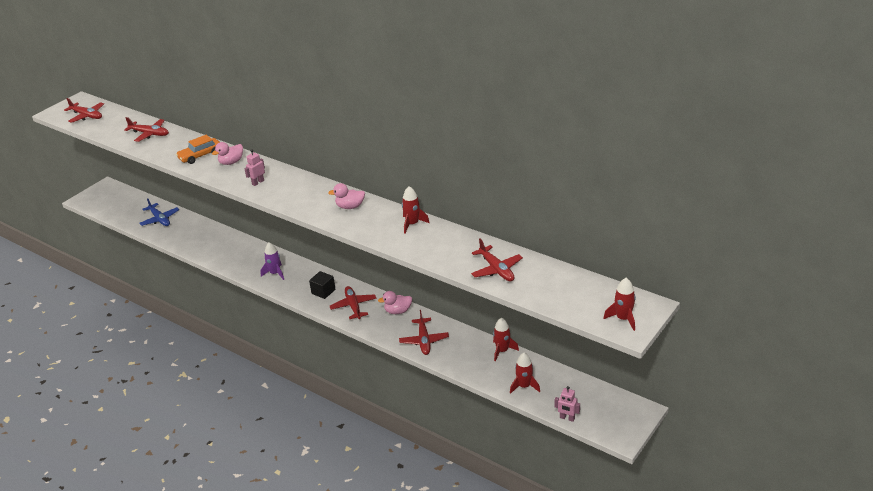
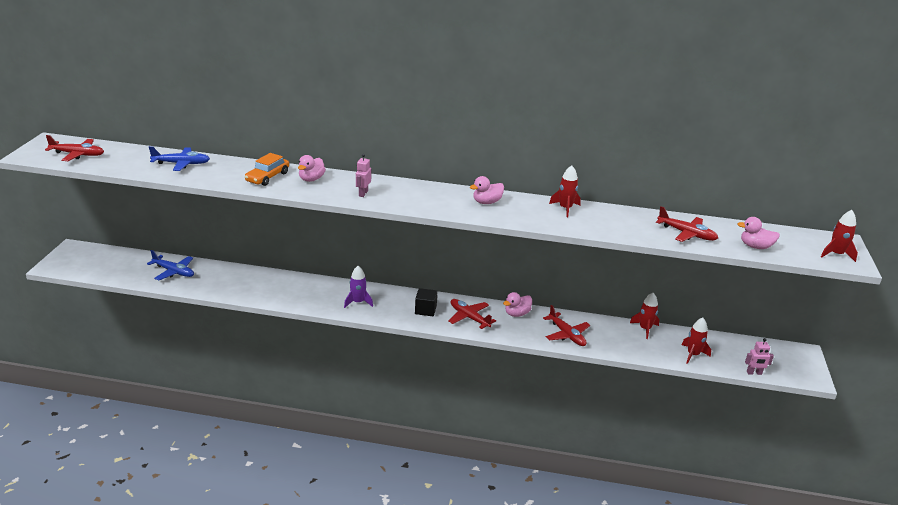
camera: 30 degrees left, 5 degrees down
(149, 134) = (181, 164): red plane -> blue plane
(548, 295) = (755, 246): none -> pink duck

